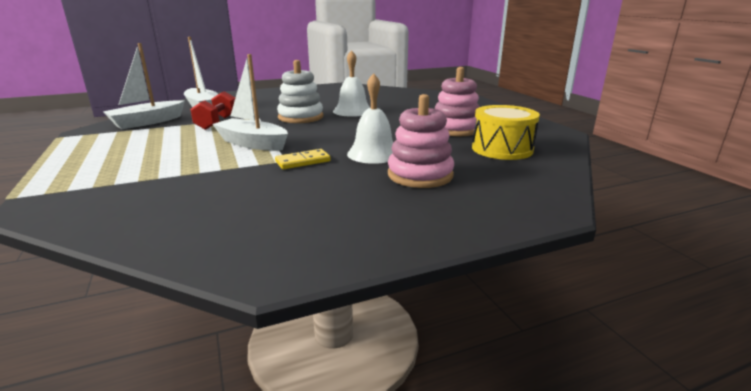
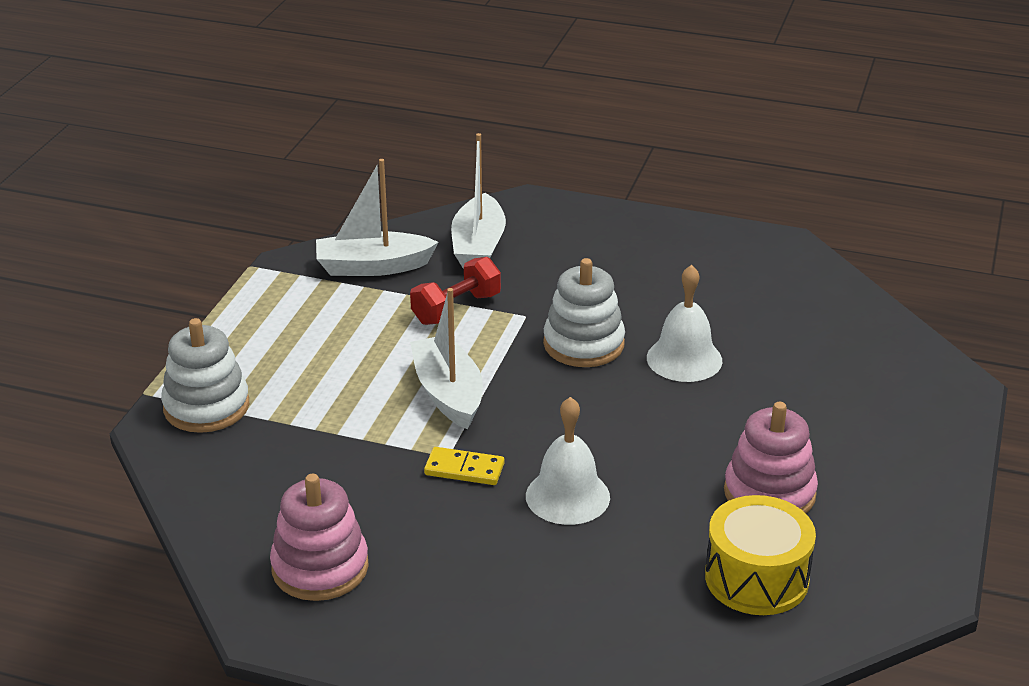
camera: 40 degrees right, 10 degrees up
(76, 189) = (206, 407): none -> white stacking toy
(420, 175) = (564, 572): pink stacking toy -> pink stacking toy (320, 567)

